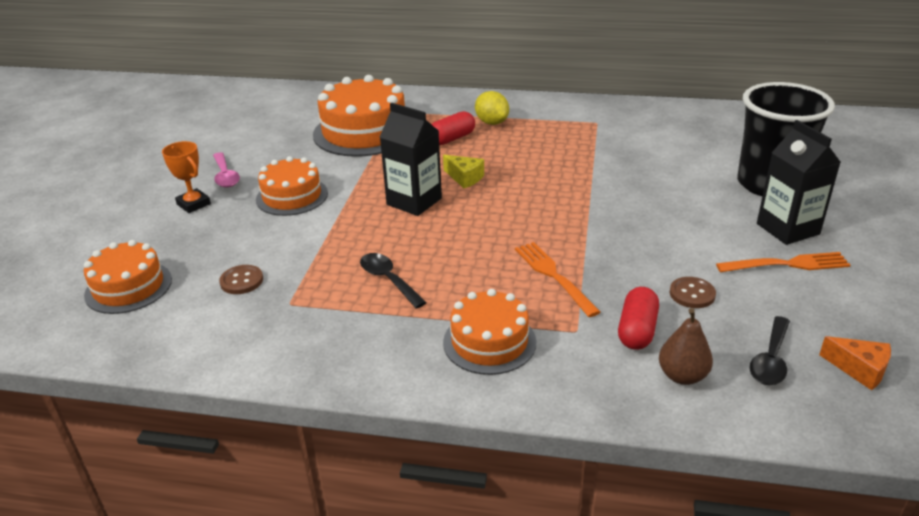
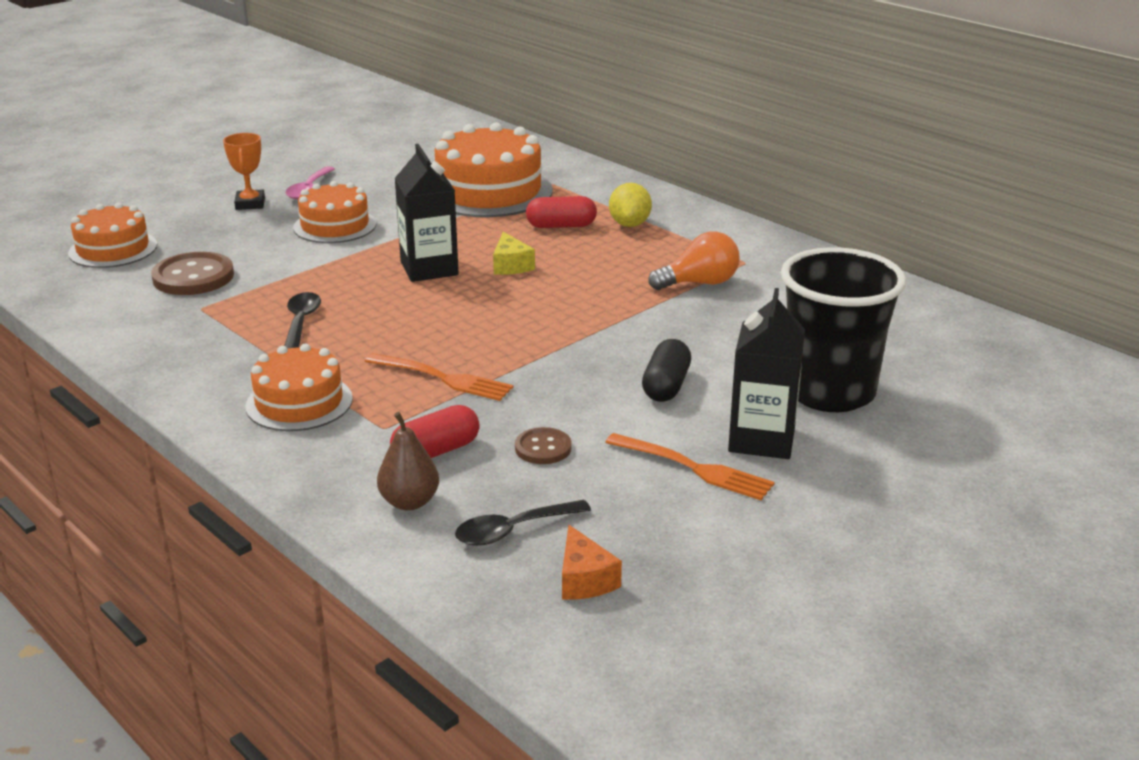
camera: 35 degrees right, 5 degrees down
(241, 281) = (193, 277): brown button -> brown button, size x1.75
(554, 276) = (443, 378): orange fork -> orange fork turned 105 degrees clockwise
(594, 145) = (699, 283): none -> orange light bulb
(687, 219) = (666, 386): none -> black capsule

